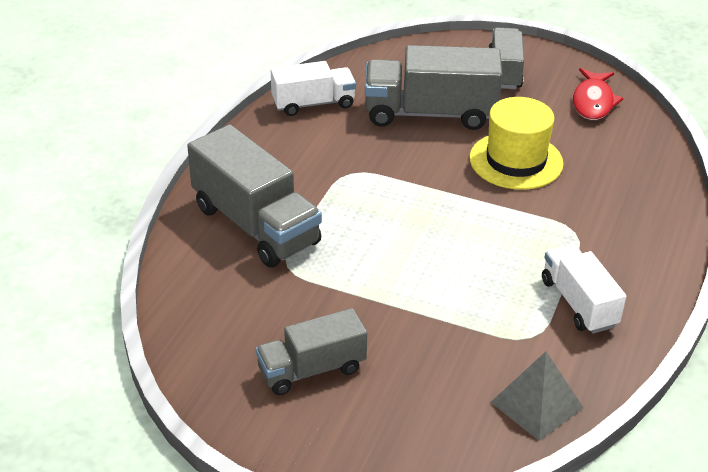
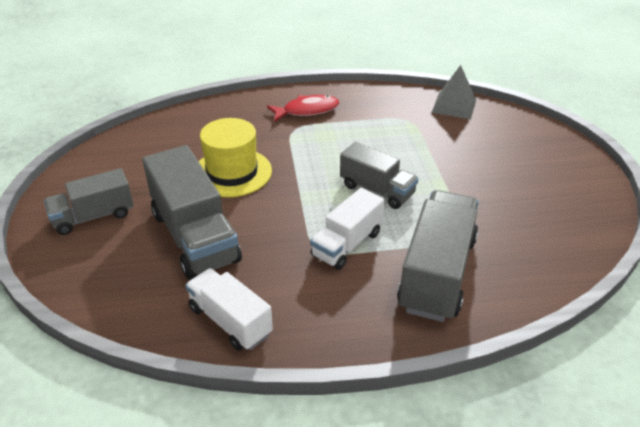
camera: 120 degrees left, 0 degrees up
(311, 370) = (530, 184): grey truck -> grey truck (377, 190)
(578, 303) = (361, 112): white truck -> white truck (347, 244)
(593, 102) = (119, 159): red fish -> red fish (307, 110)

